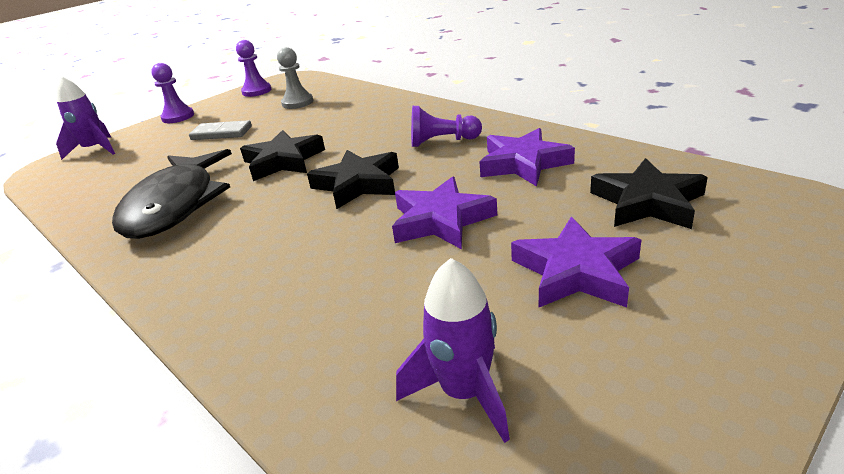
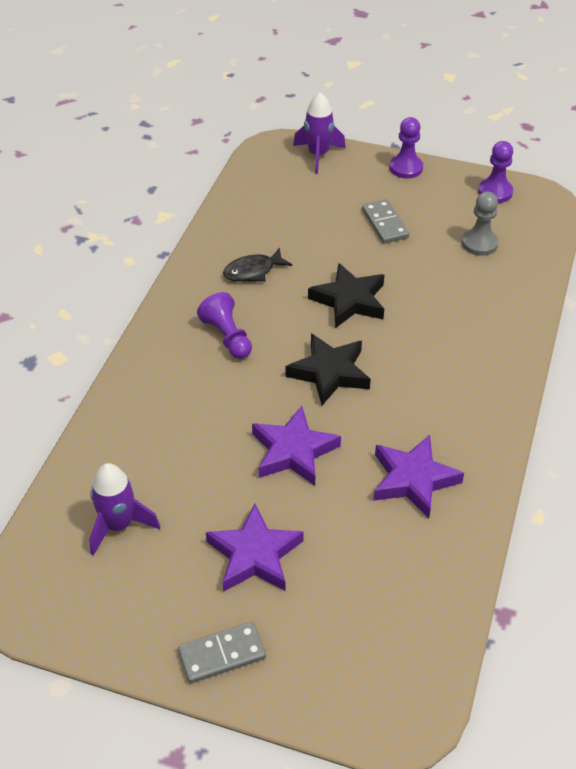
camera: 60 degrees right, 15 degrees up
(175, 205) = (253, 271): black fish -> black fish, size x0.47
(442, 142) = (435, 402): purple pawn -> purple pawn (227, 337)
(647, 202) = (374, 586): black star -> none
(735, 327) = (222, 654): none -> grey domino

